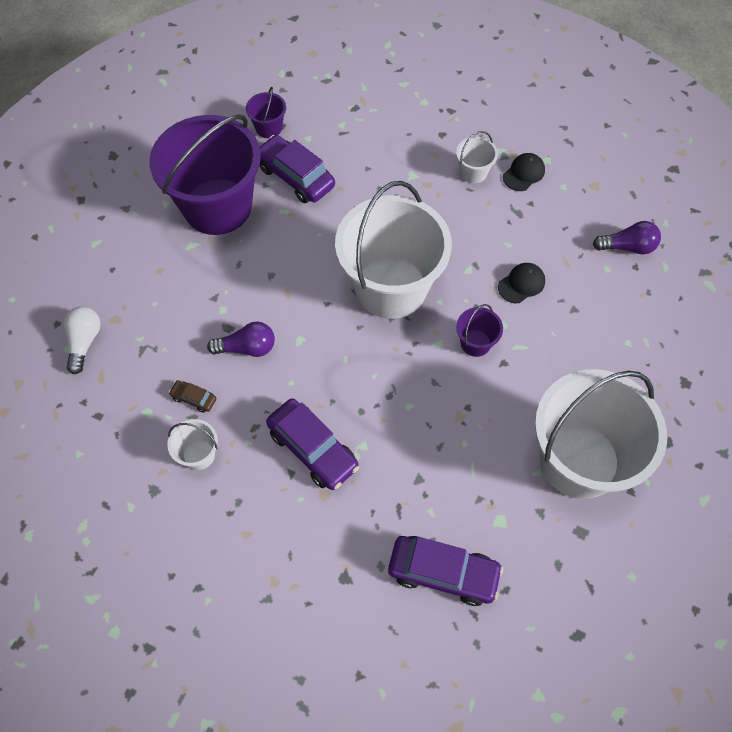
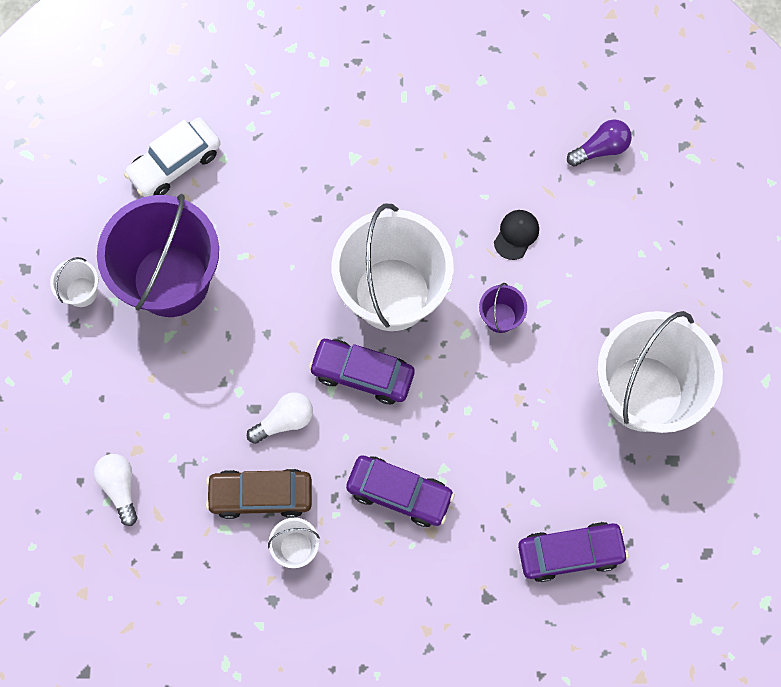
camera: 25 degrees left, 10 degrees up
(194, 398) = (261, 495): brown car -> brown car, size x2.13
(247, 348) = (284, 421): purple light bulb -> white light bulb
(268, 128) = (175, 164): purple bucket -> white car
(295, 177) = (234, 211): purple car -> purple car (362, 374)
(473, 172) = (414, 127): white bucket -> white bucket (81, 292)
(524, 173) = (465, 107): black cap -> none

